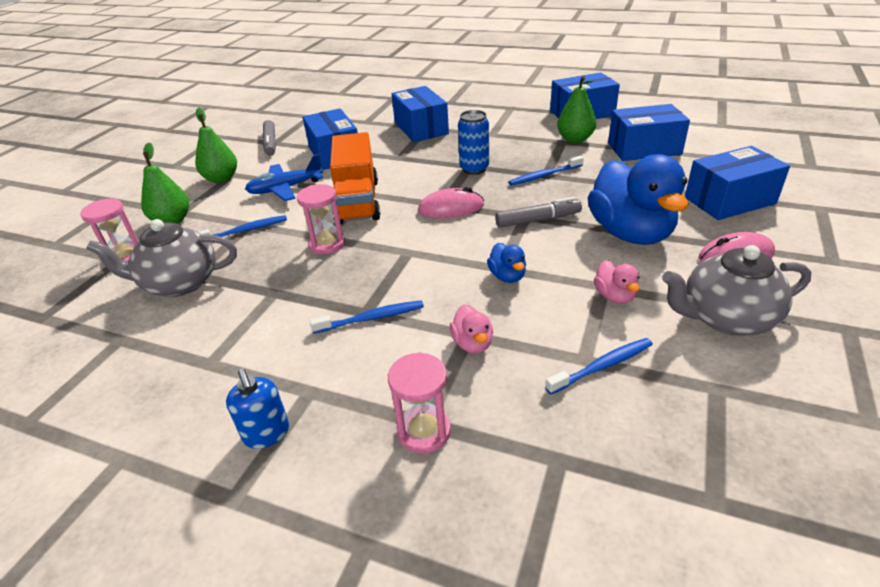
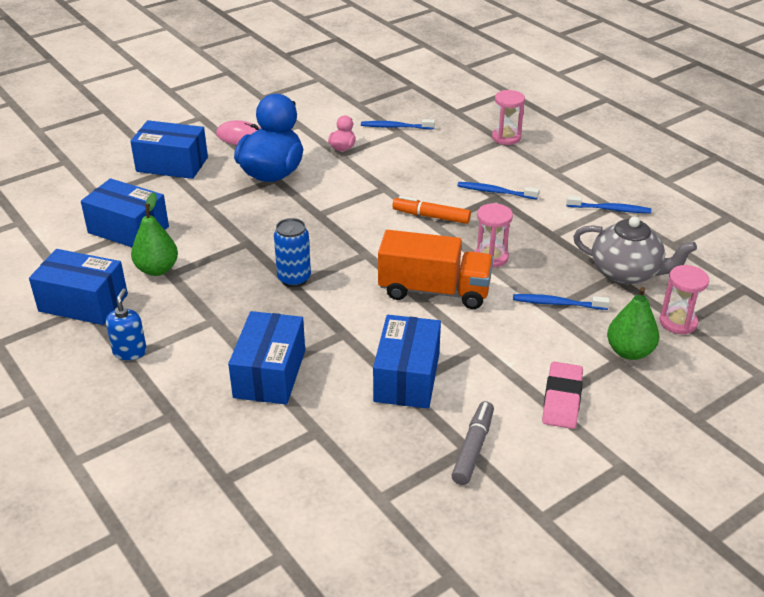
camera: 150 degrees left, 0 degrees up
(221, 179) = (562, 399): green pear -> pink eraser
(267, 433) = (585, 163): blue soap dispenser -> blue soap dispenser (130, 351)
(285, 188) = (494, 343): blue plane -> none
(357, 201) = (434, 291): orange truck -> orange truck turned 75 degrees clockwise
(418, 258) = (431, 216): none -> orange marker
(451, 208) = (364, 246): pink mouse -> none
(472, 343) = (448, 158): pink duck -> none
(507, 276) = (387, 181): blue duck -> none
(538, 220) = (314, 207): grey marker -> none
(544, 176) = (250, 242): blue toothbrush -> blue toothbrush (610, 209)
(726, 318) = (306, 119): grey teapot -> none

